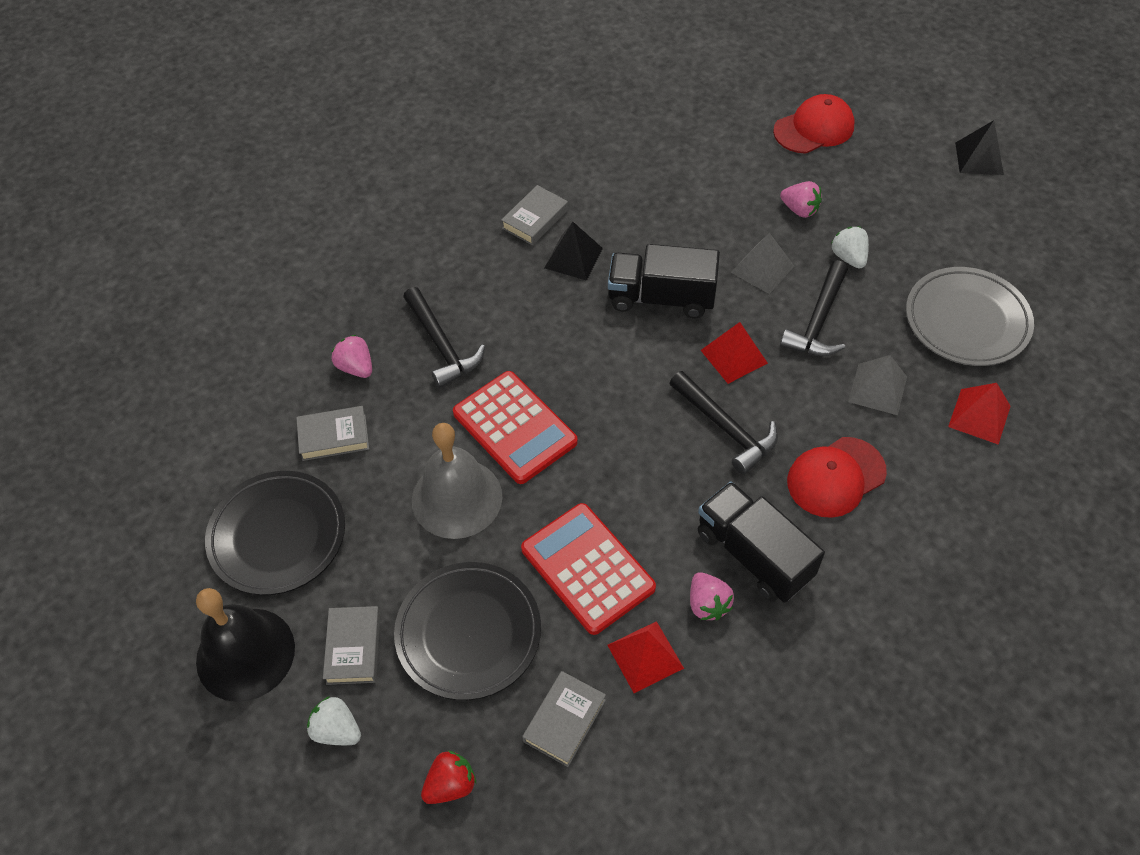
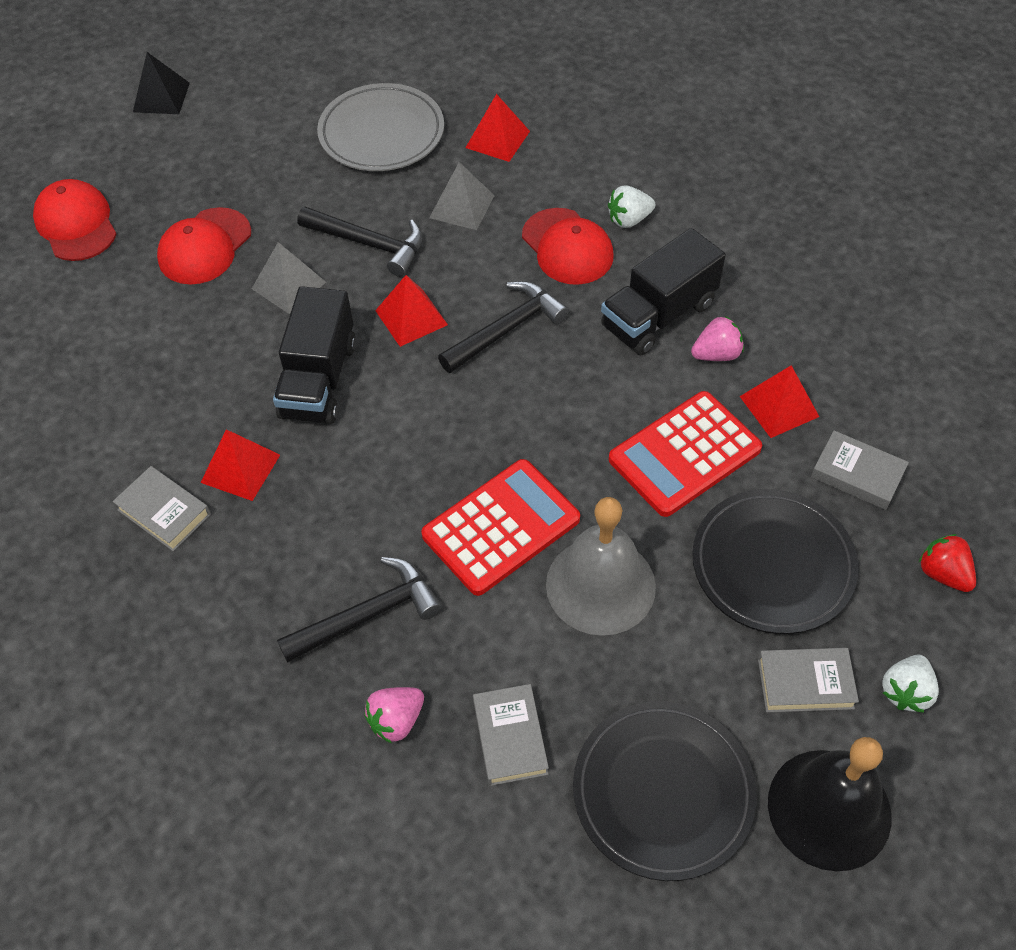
camera: 90 degrees left, 0 degrees up
(573, 258) = (240, 468): black pyramid -> red pyramid
(800, 210) = (204, 247): pink strawberry -> red cap
(848, 257) = (284, 212): white strawberry -> white strawberry (629, 220)

